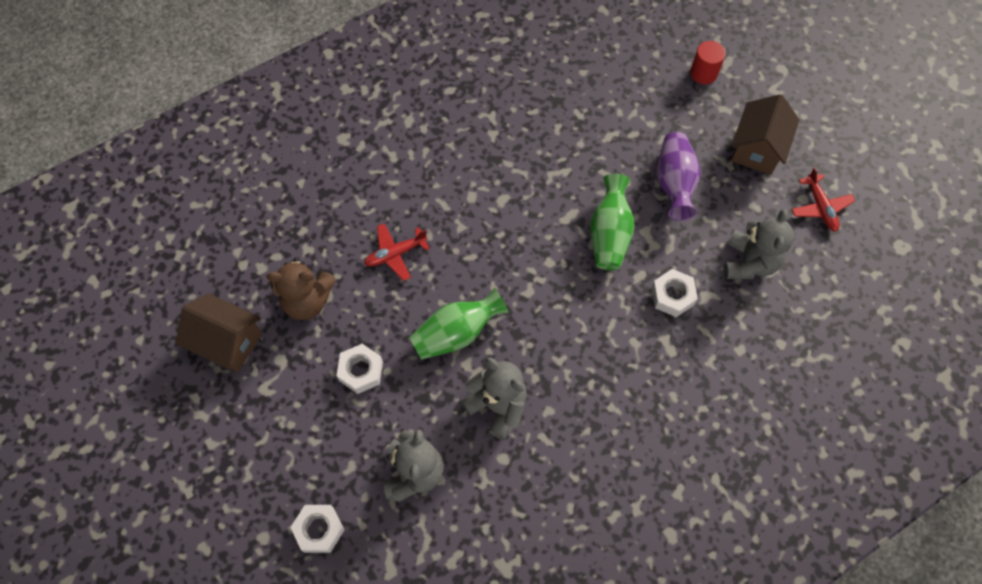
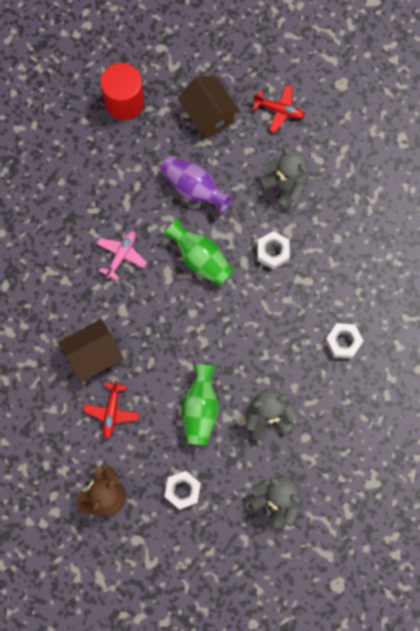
camera: 55 degrees left, 10 degrees up
(227, 342) = (96, 569): brown house -> brown house (93, 355)
(319, 530) = (272, 584): white nut -> white nut (343, 342)
(555, 164) = (121, 255): none -> pink plane
(703, 73) = (124, 102): red cylinder -> red cylinder, size x1.67

